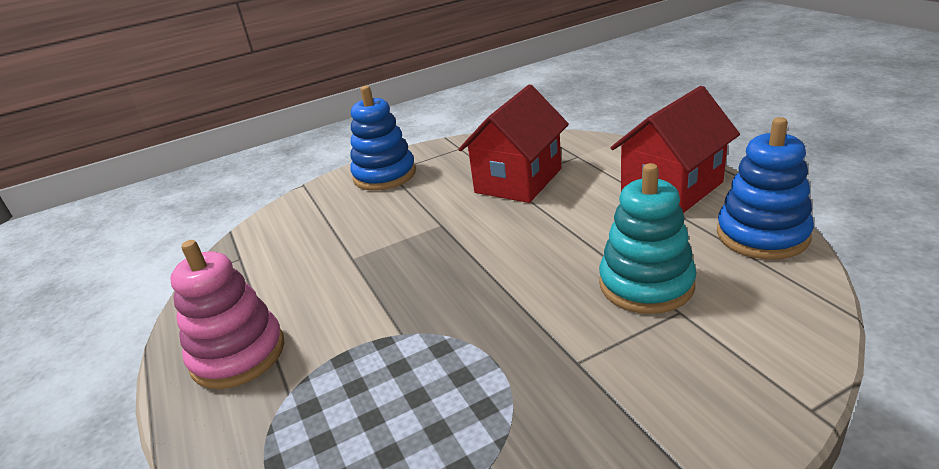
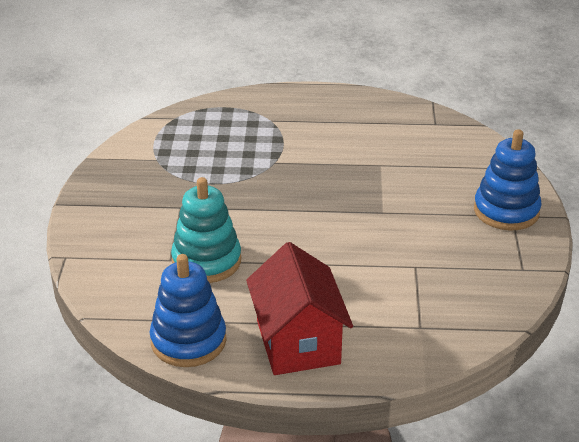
camera: 115 degrees right, 5 degrees up
(238, 354) = (321, 110): pink stacking toy -> none
(518, 180) = (410, 273): red house -> none

